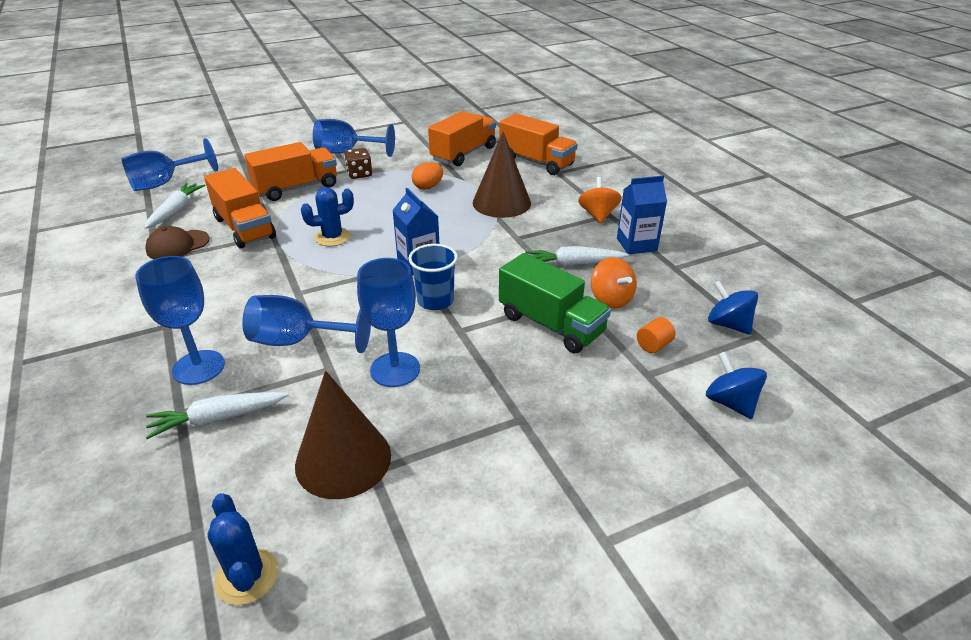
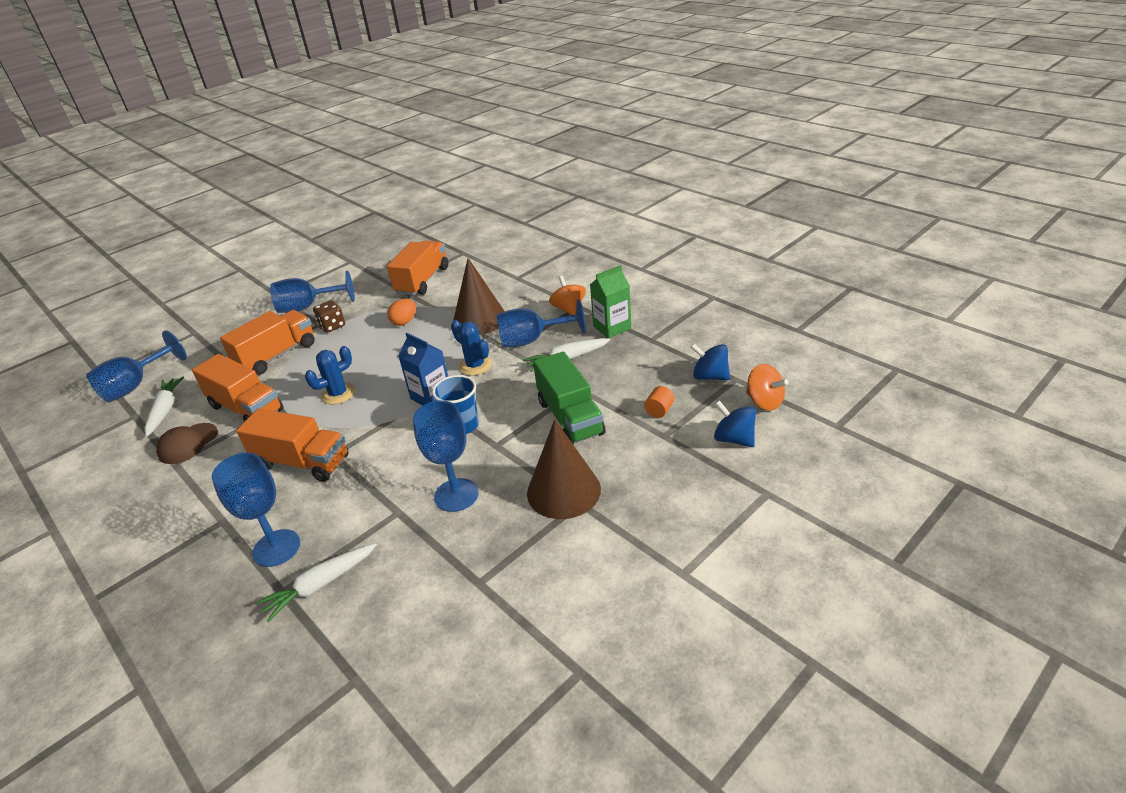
camera: 15 degrees left, 0 degrees up
(247, 576) = (416, 697): blue cactus -> blue cactus (475, 366)
(297, 341) = (356, 497): blue goblet -> blue goblet (532, 340)
(343, 459) = (449, 582): brown cone -> brown cone (563, 491)
(536, 162) = (493, 272): orange truck -> orange truck (302, 462)
(551, 324) = (570, 417): green truck -> green truck turned 45 degrees clockwise
(611, 299) = (610, 381): orange spinning top -> orange spinning top (764, 402)
(636, 244) = (612, 327): blue carton -> green carton

